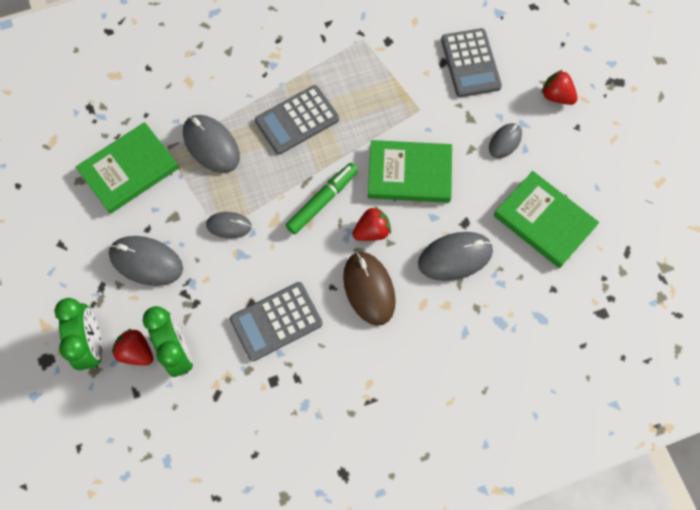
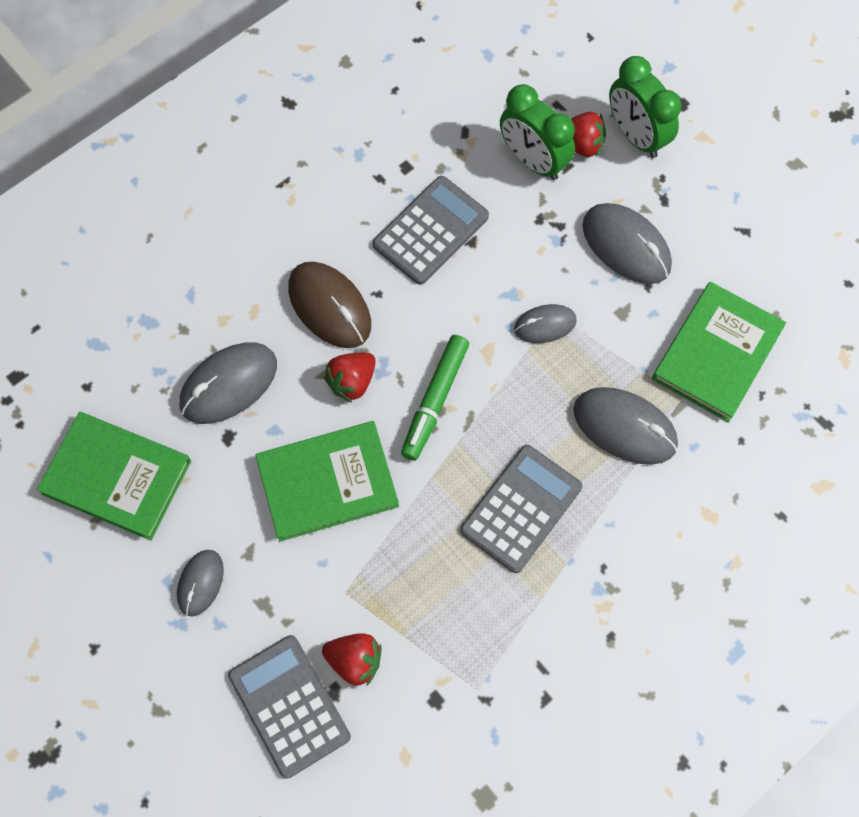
camera: 160 degrees right, 0 degrees up
(146, 262) = (626, 246): grey mouse -> grey mouse turned 45 degrees clockwise
(556, 96) = (136, 693): red strawberry -> red strawberry (355, 660)

